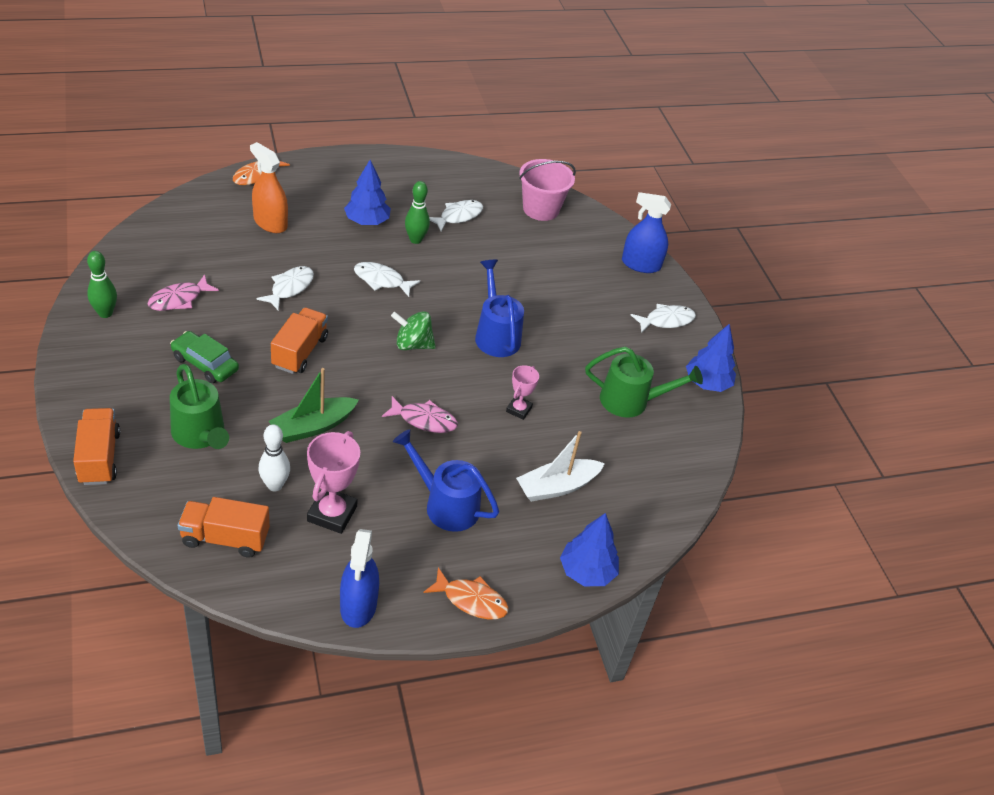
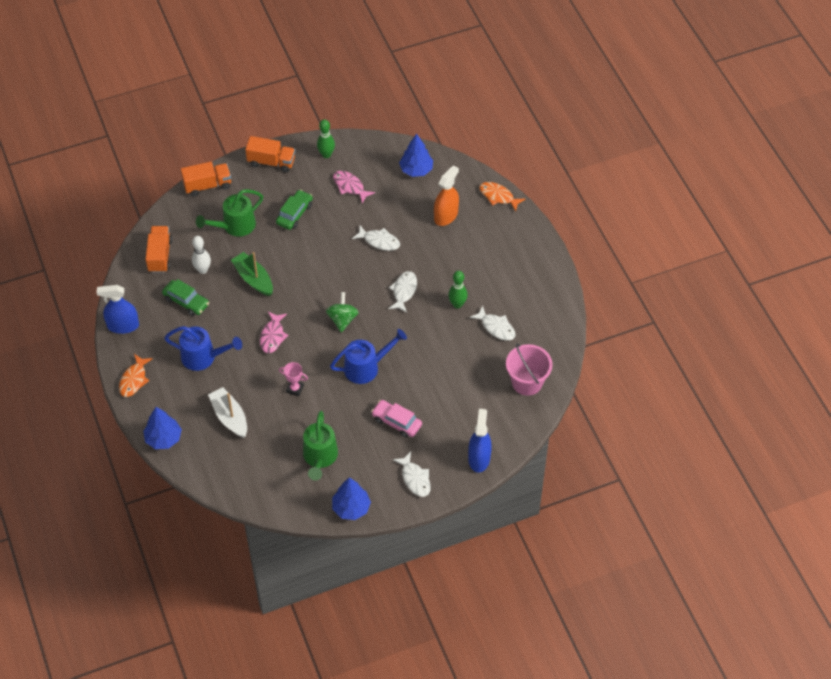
camera: 90 degrees right, 10 degrees up
(300, 352) = (318, 259): orange truck -> orange truck (271, 162)
(332, 514) = (186, 301): pink trophy -> green car
(367, 221) = (468, 271): blue tree -> blue tree (416, 170)
(445, 504) = (203, 357): blue watering can -> blue watering can turned 75 degrees clockwise
(583, 322) = (396, 422): none -> pink car

